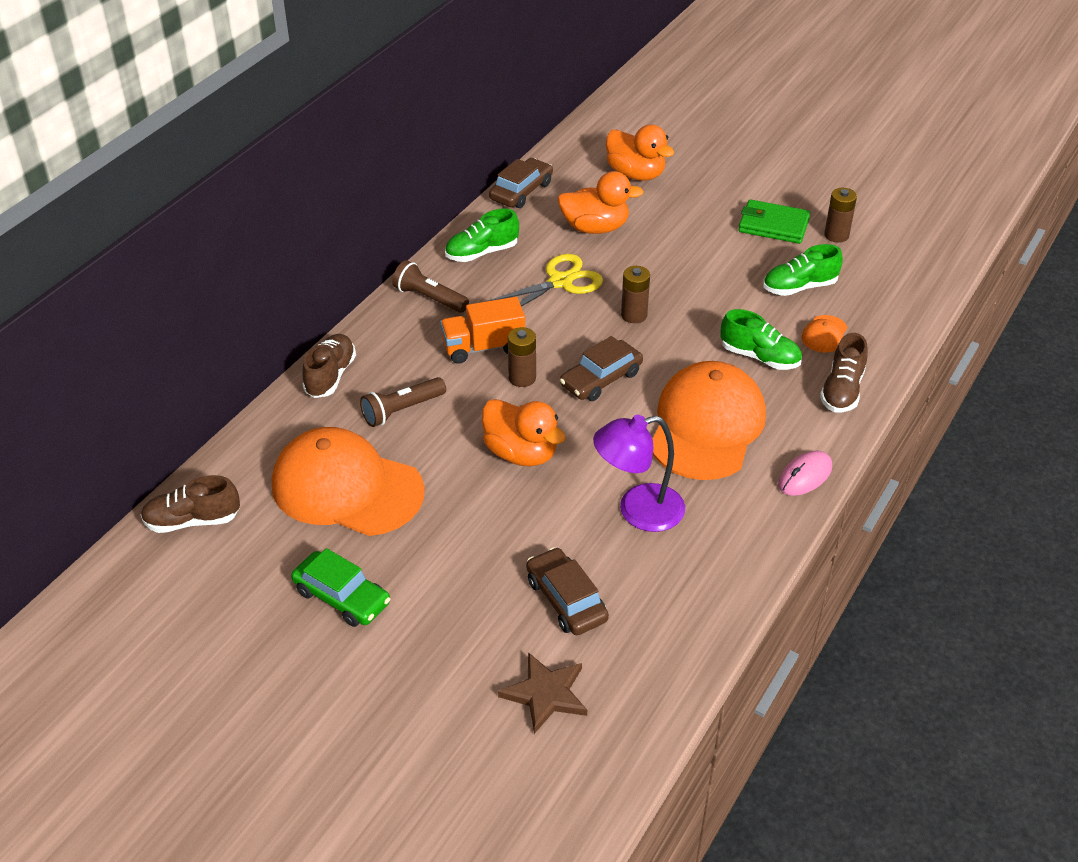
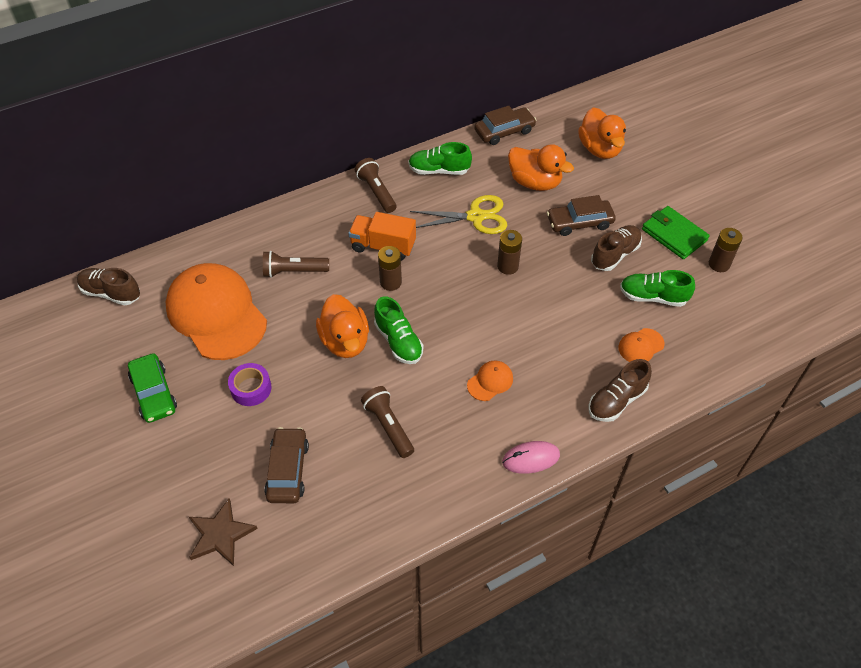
camera: 30 degrees right, 10 degrees up
(330, 376) = (269, 225): brown shoe -> brown shoe (615, 255)
(454, 542) = (251, 388): none -> purple tape
(601, 379) = (444, 308): brown car -> brown car (579, 222)
(638, 511) = (388, 426): purple lamp -> brown flashlight
(707, 426) = (490, 381): orange cap -> orange cap, size x0.40
(759, 357) = (574, 343): green shoe -> green shoe (398, 341)

